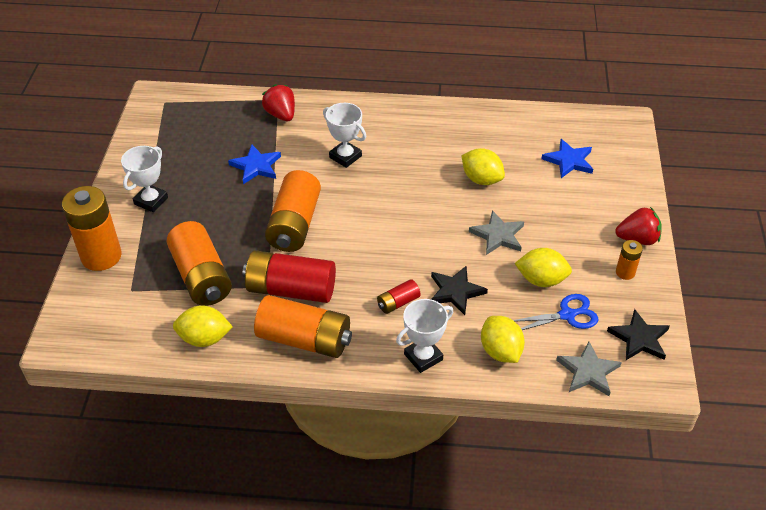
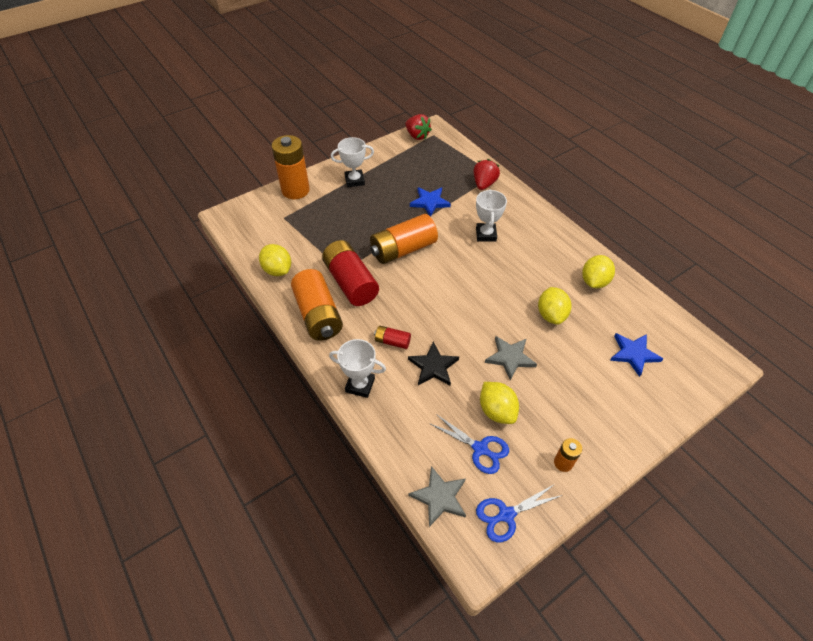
camera: 50 degrees right, 5 degrees up
(201, 277) = (321, 238): orange battery -> none
(500, 351) = (406, 427): yellow lemon -> yellow lemon (594, 281)
(637, 239) = (607, 450): red strawberry -> red strawberry (417, 136)
(639, 338) = (506, 514): black star -> blue scissors

